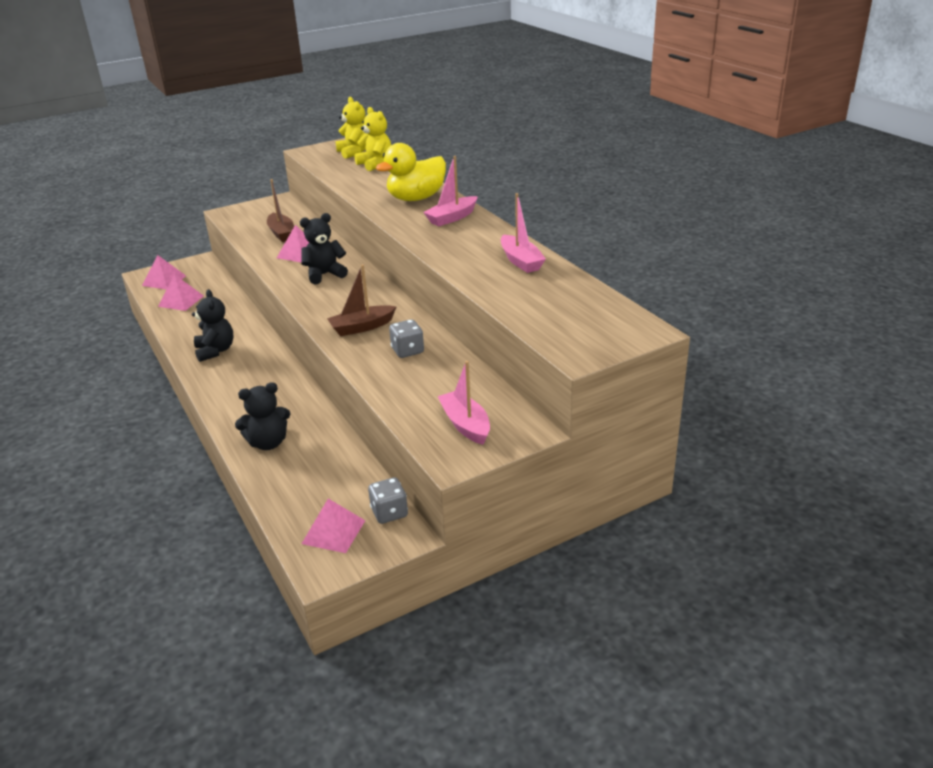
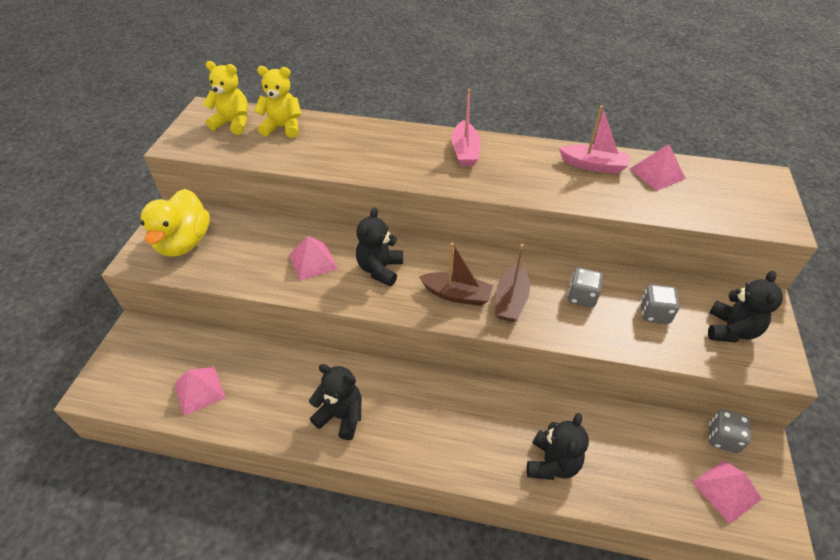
camera: 50 degrees left, 15 degrees up
(164, 280) = (132, 381): pink pyramid -> pink pyramid (657, 173)
(281, 233) = (251, 250): brown boat -> brown boat (457, 295)
(416, 198) = (396, 147): yellow duck -> yellow duck (184, 242)
(434, 385) = (654, 313): none -> grey dice
(465, 425) = (730, 330): pink boat -> black teddy bear

